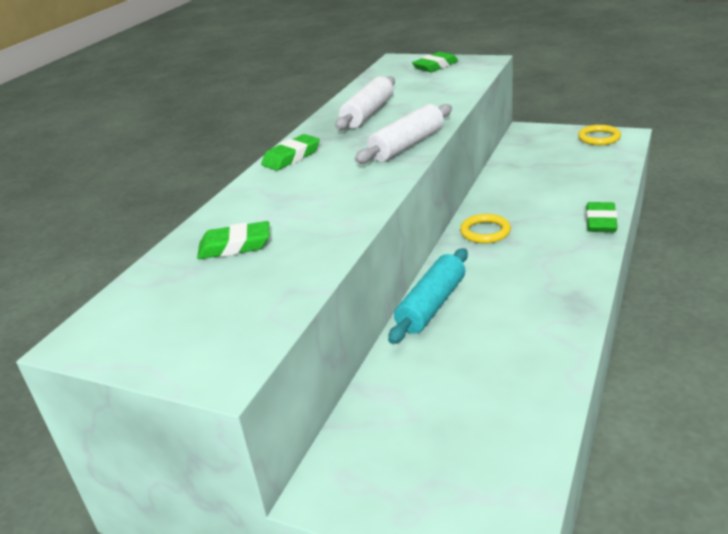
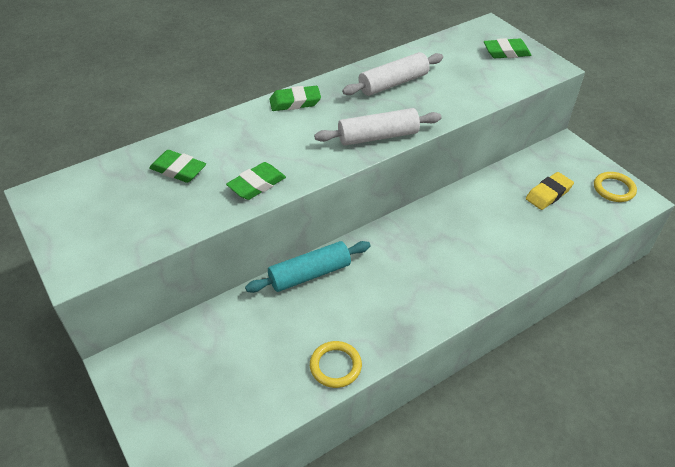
camera: 30 degrees right, 15 degrees up
(485, 232) = (413, 232): yellow ring -> yellow ring (335, 366)
(556, 161) = (548, 194): none -> yellow eraser
(601, 222) = (505, 277): green eraser -> green eraser (257, 184)

